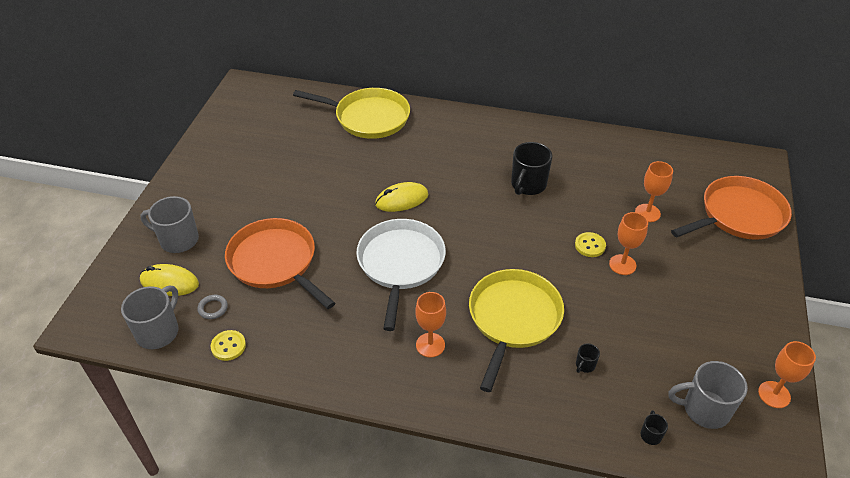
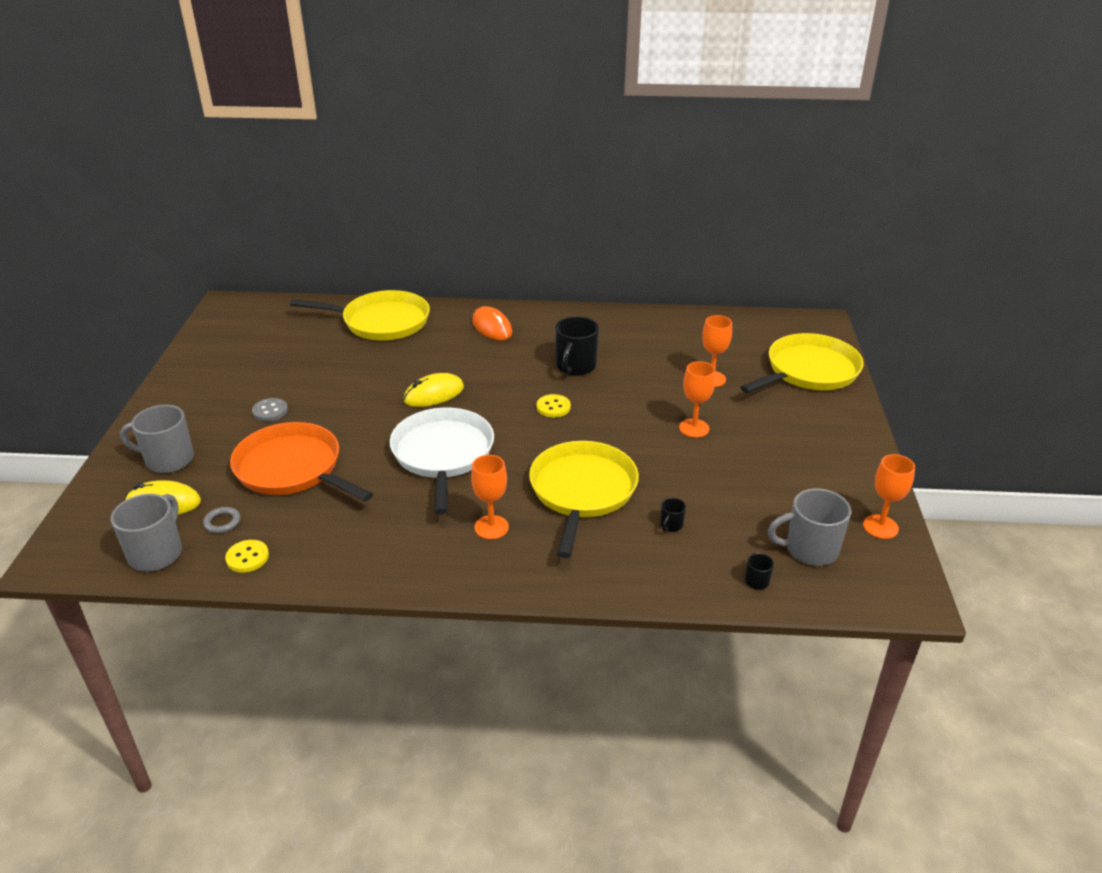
camera: 10 degrees left, 10 degrees down
(264, 200) = (270, 411): none -> grey button
(461, 134) = (492, 327): none -> orange mouse
(590, 245) = (655, 415): yellow button -> yellow button (553, 407)
(739, 215) = (809, 371): orange pan -> yellow pan

